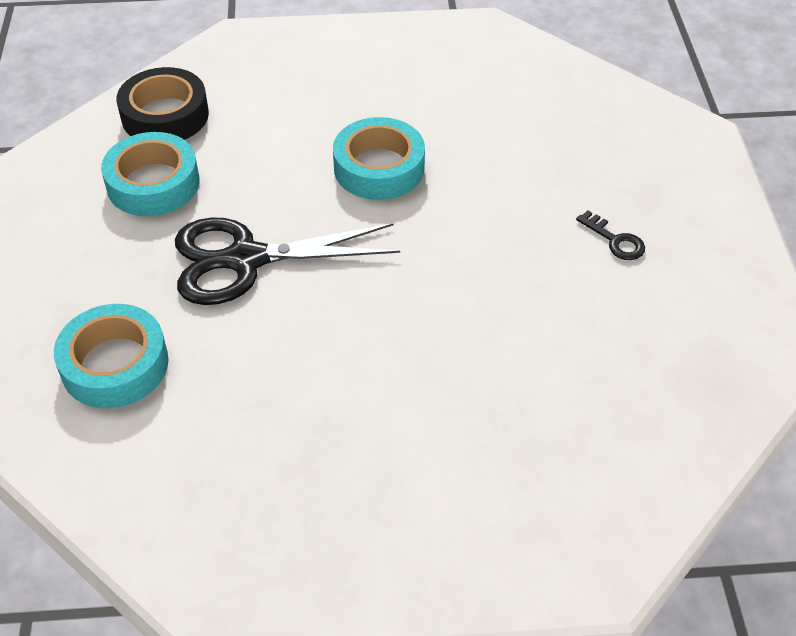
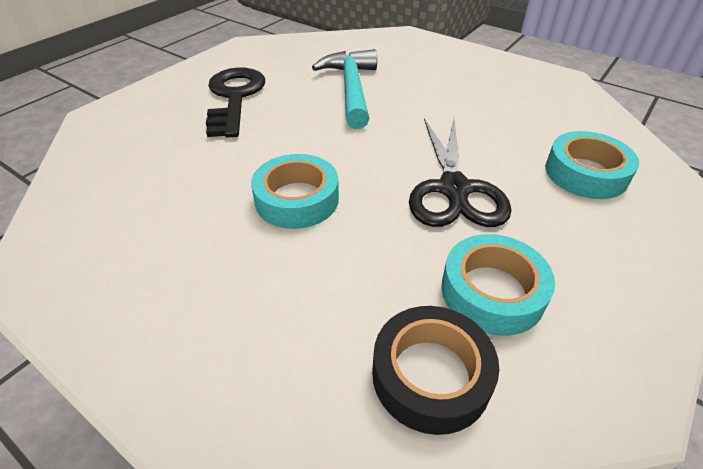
camera: 140 degrees left, 5 degrees down
(246, 260) = (454, 189): black scissors -> black scissors turned 60 degrees clockwise
(506, 345) = (351, 89): none -> turquoise hammer
(615, 240) = (234, 98): black key -> black key, size x2.45

